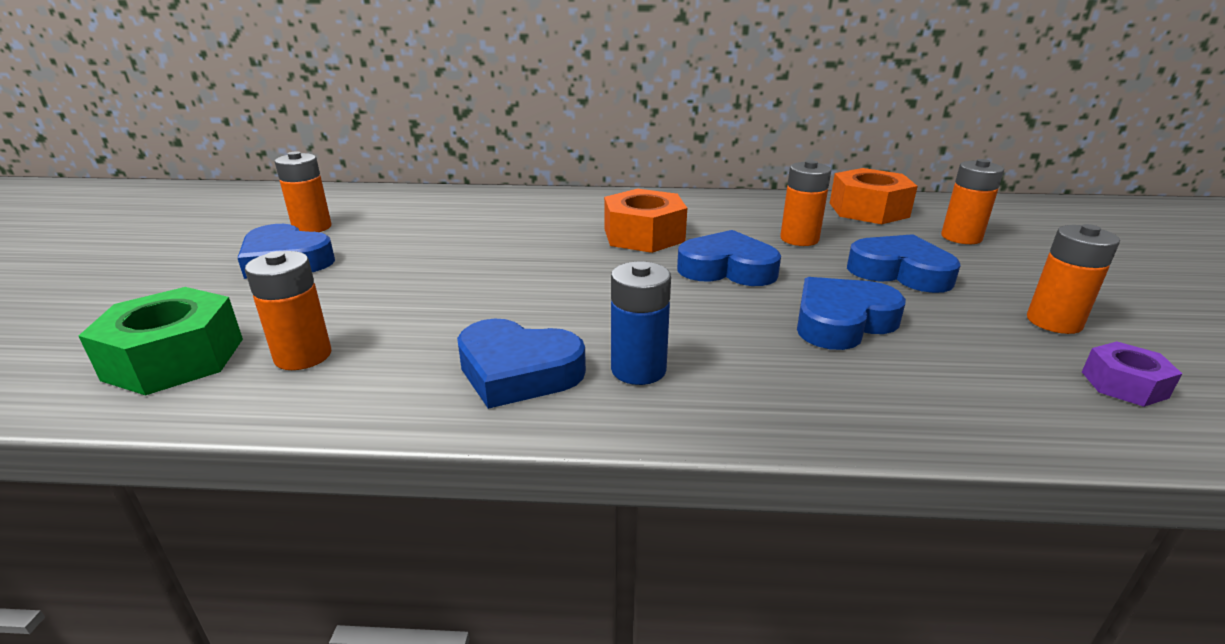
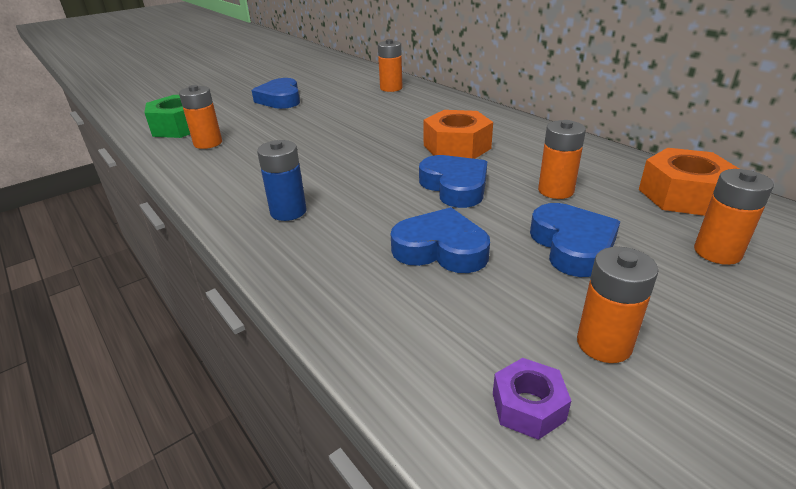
camera: 50 degrees right, 5 degrees up
(312, 227) = (319, 86): orange battery -> orange battery (391, 88)
(518, 372) = (249, 186): blue heart -> none

